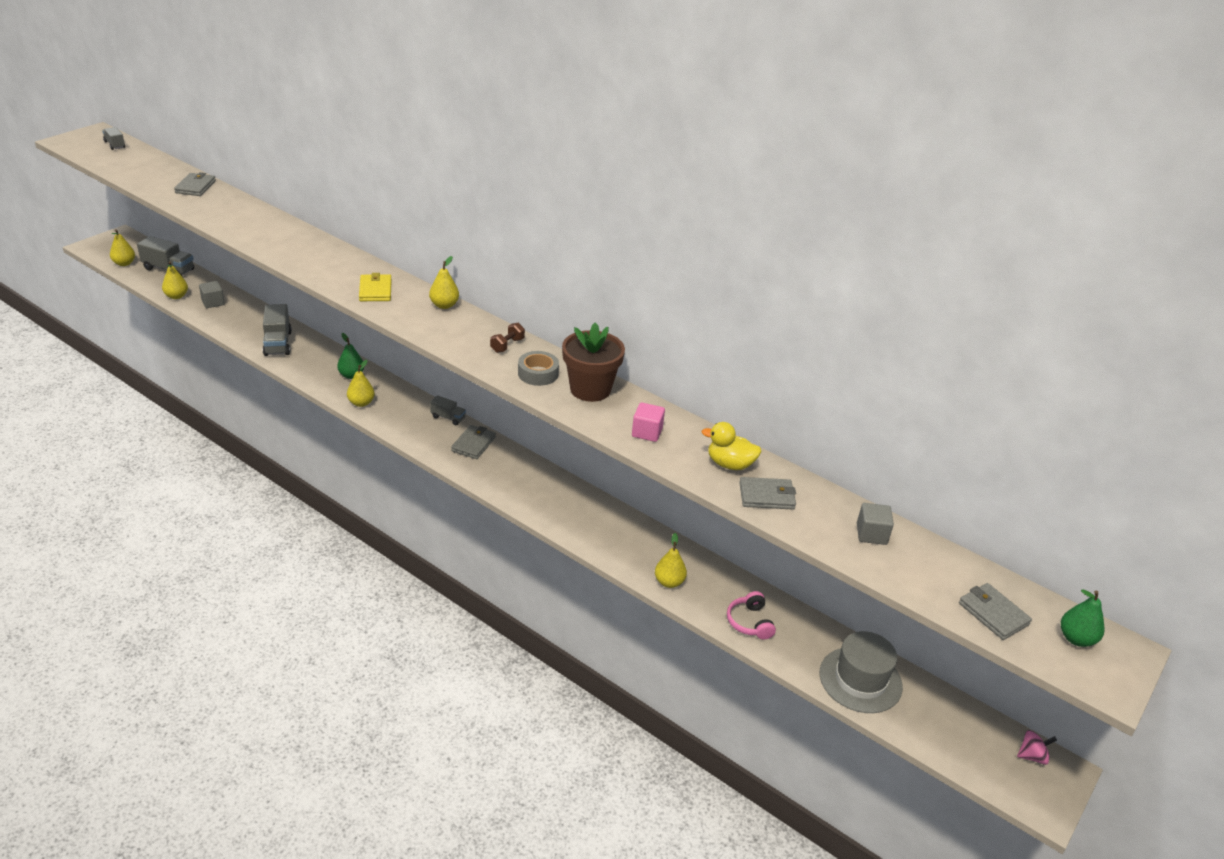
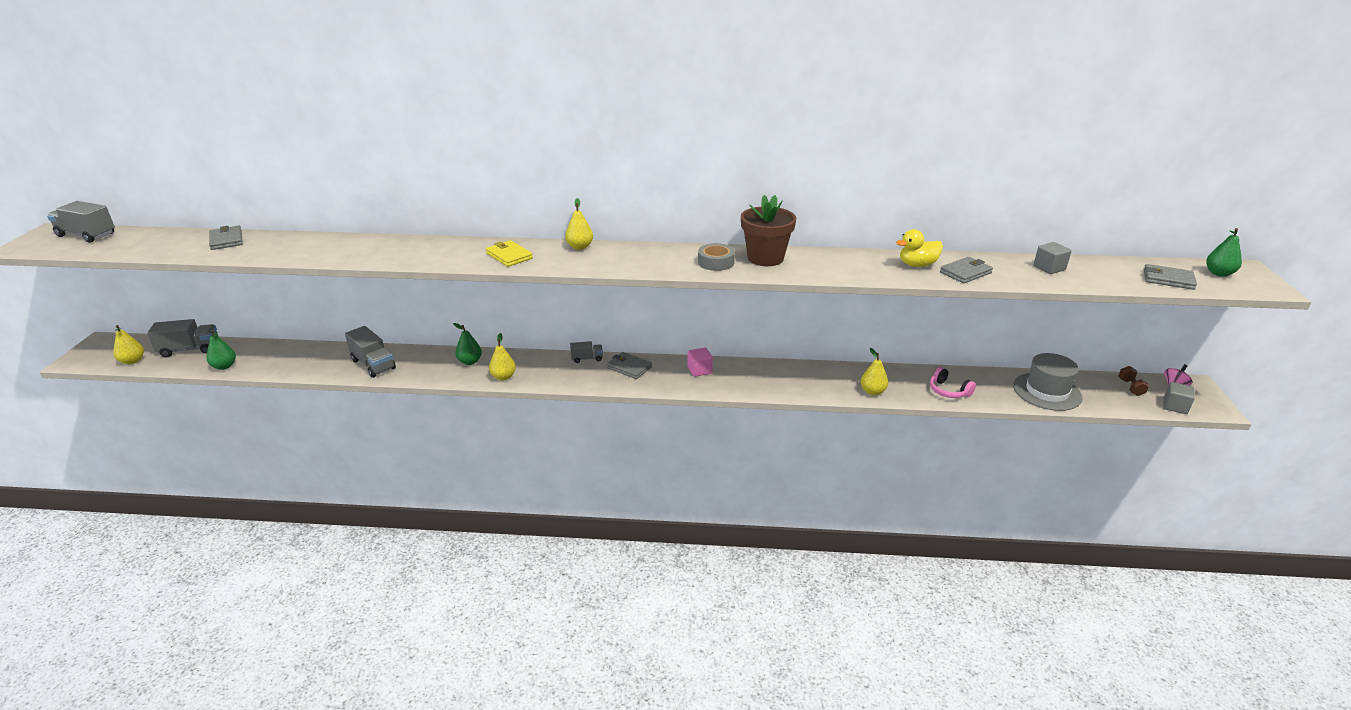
camera: 30 degrees left, 5 degrees down
(115, 145) = (87, 235): grey truck -> grey truck, size x1.76
(176, 296) = (224, 366): yellow pear -> green pear
(213, 302) = (269, 358): grey cube -> grey cube (1175, 406)
(473, 444) = (629, 367): grey wallet -> grey wallet turned 45 degrees counterclockwise
(507, 345) = (666, 254): brown dumbbell -> brown dumbbell (1130, 387)
(647, 432) = (841, 268): pink cube -> pink cube (699, 370)

